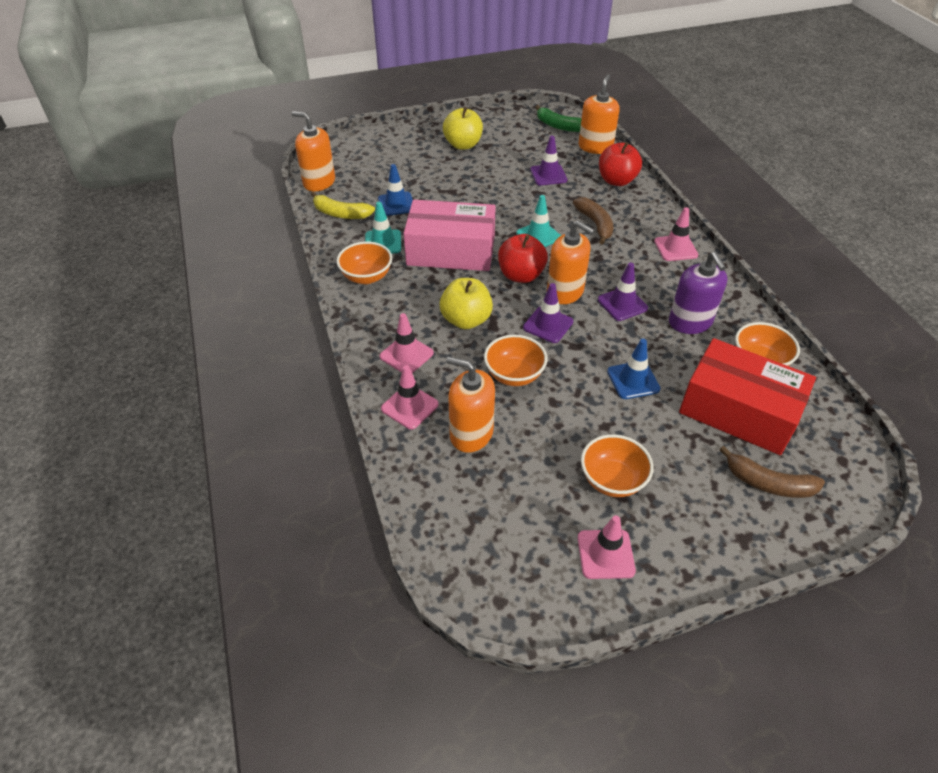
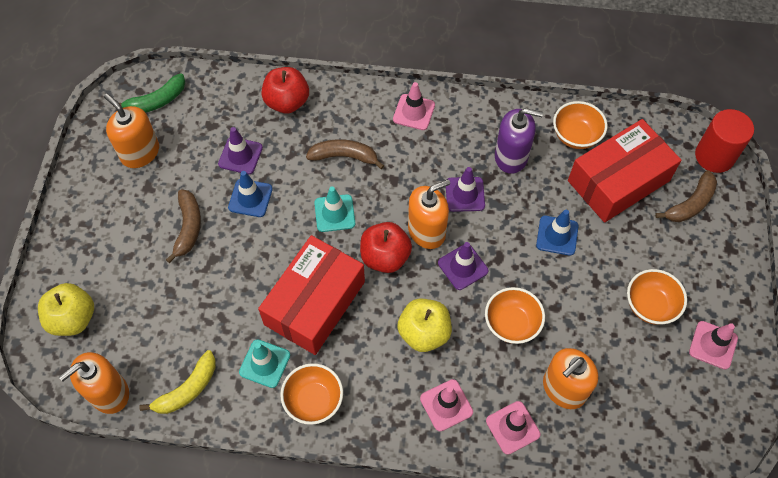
camera: 65 degrees left, 15 degrees up
(396, 204) = (203, 324): blue traffic cone -> blue traffic cone (250, 198)
(451, 251) = (314, 303): pink box -> red box
(463, 145) = (131, 210): yellow apple -> yellow apple (73, 318)
(469, 172) = (188, 227): none -> brown banana
(595, 147) = (218, 89): orange soap dispenser -> orange soap dispenser (140, 153)
(853, 490) = (714, 156): none -> red cylinder

